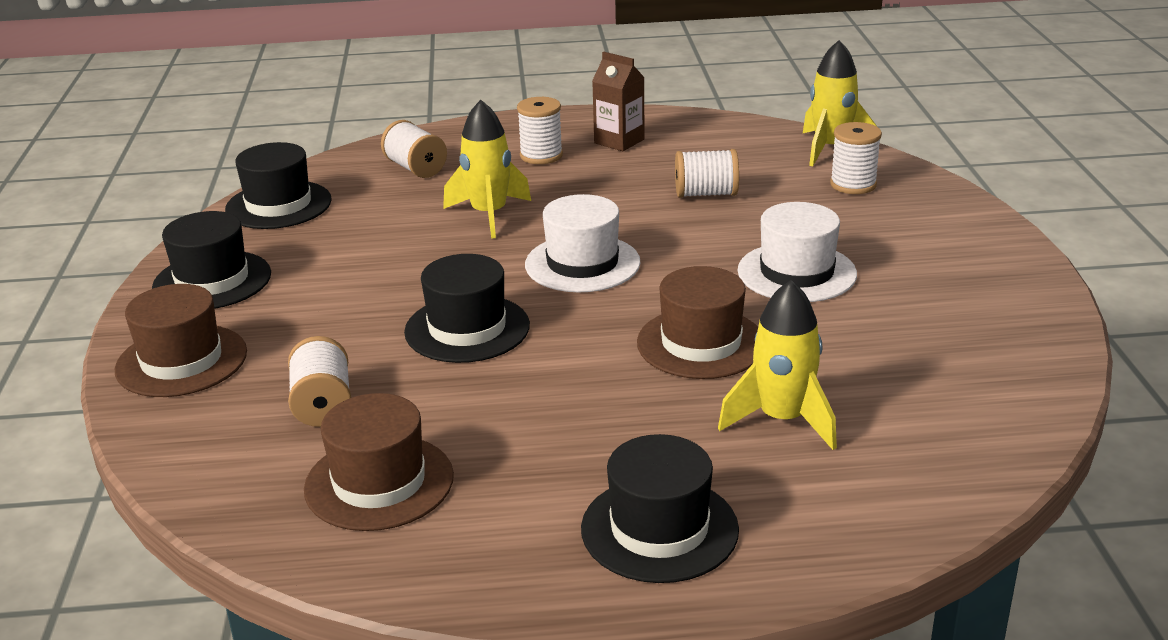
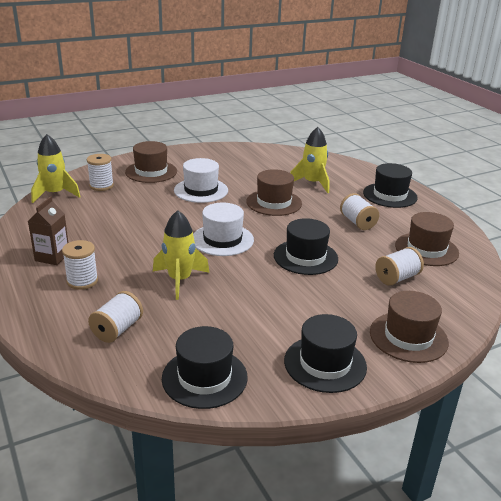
camera: 115 degrees left, 0 degrees up
(706, 194) = (125, 219): white spool -> white spool (357, 222)
(909, 233) = (151, 172): none -> brown hat

